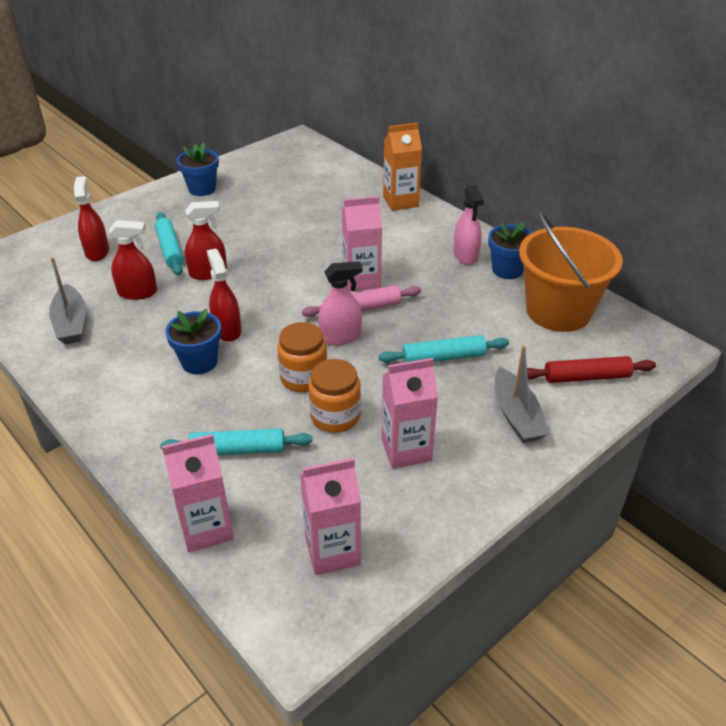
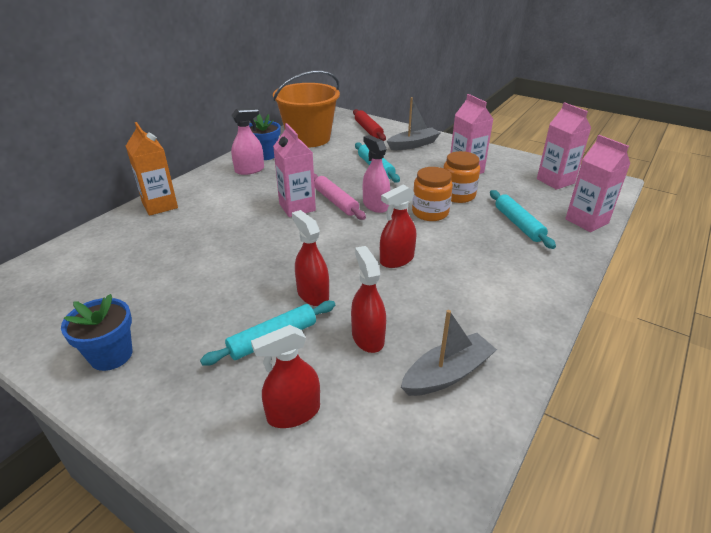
camera: 105 degrees left, 5 degrees down
(199, 362) = (446, 264): blue flower pot -> none

